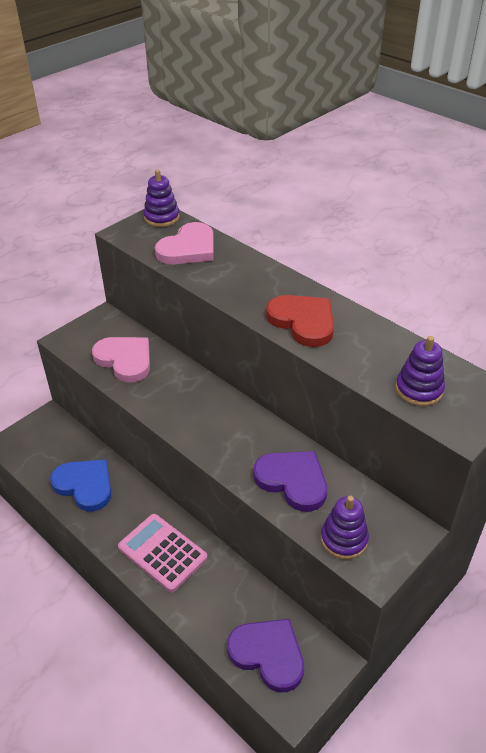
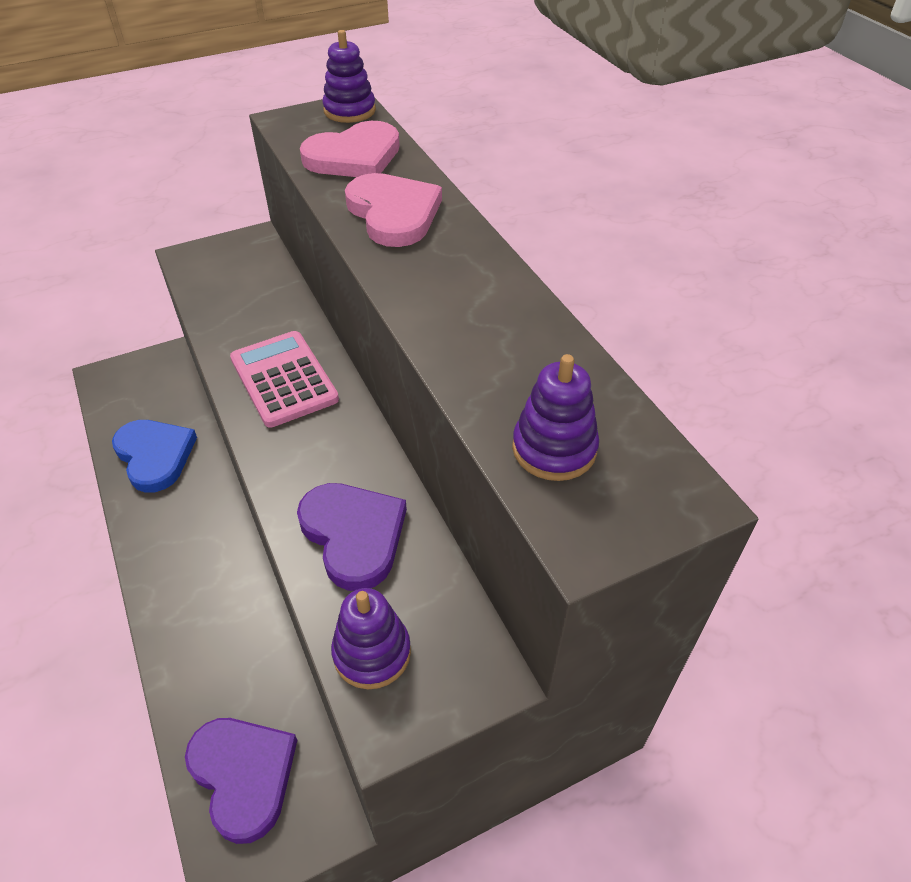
camera: 20 degrees right, 5 degrees up
(125, 360) = (242, 300): pink heart -> pink heart (393, 213)
(162, 552) = (193, 576): pink calculator -> pink calculator (284, 379)
(303, 322) = (442, 294): red heart -> none

